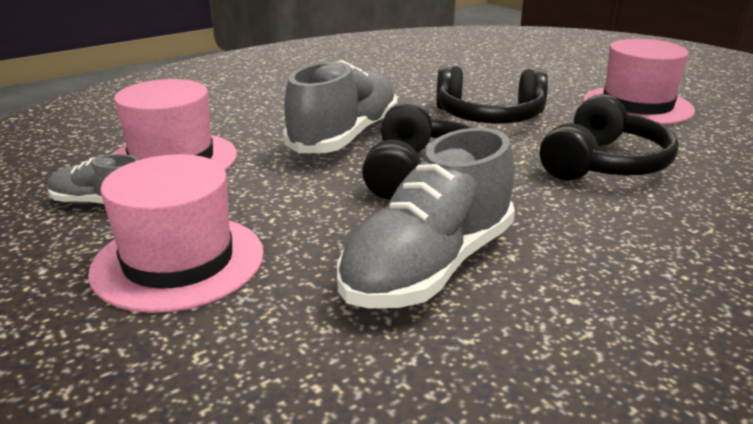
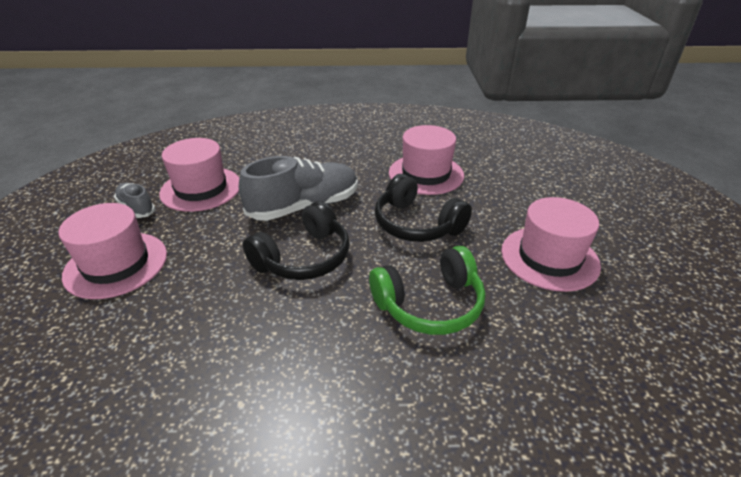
camera: 35 degrees right, 10 degrees up
(429, 267) = (207, 332): grey shoe -> none
(430, 81) = (426, 174): none -> pink hat
(604, 164) = (430, 304): black headphones -> green headphones

